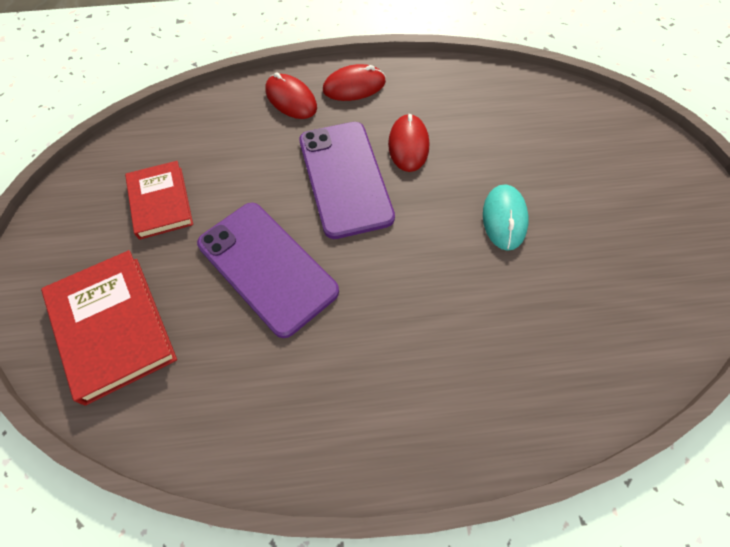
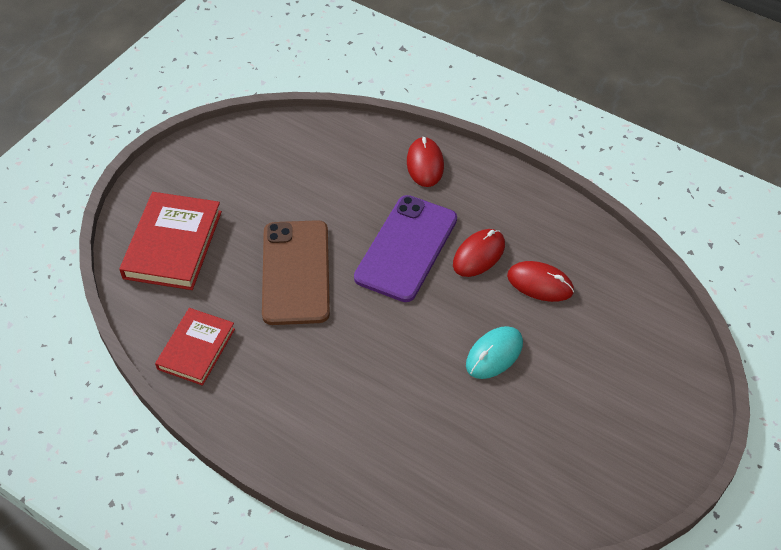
camera: 40 degrees right, 10 degrees down
(161, 202) = (267, 183): red book -> red book (196, 349)
(267, 267) = (296, 272): purple phone -> brown phone
(354, 86) = (484, 183): red mouse -> red mouse (540, 283)

